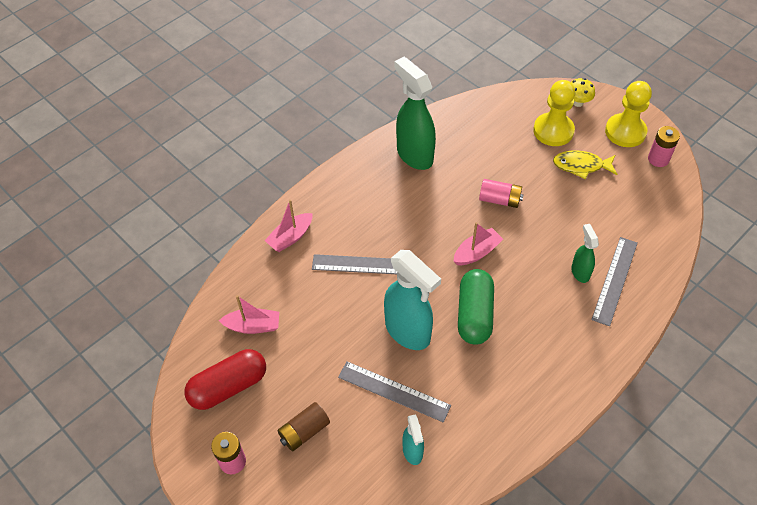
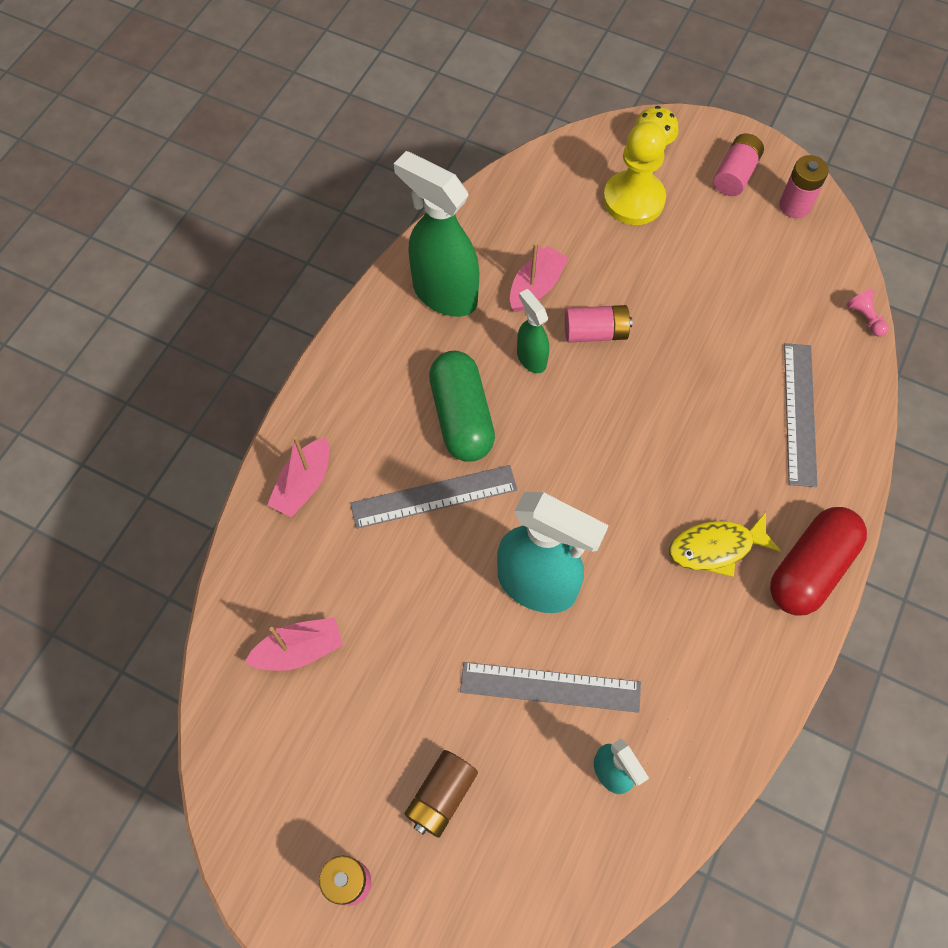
camera: 20 degrees left, 10 degrees up
(228, 386) = (298, 762): red capsule -> red capsule (810, 569)
(474, 314) = (623, 527): green capsule -> green capsule (462, 417)
(476, 252) = (592, 427): pink boat -> pink boat (536, 287)
(580, 272) = (748, 415): green spray bottle -> green spray bottle (531, 358)
(581, 166) = (692, 246): yellow fish -> yellow fish (716, 548)
(625, 132) = (735, 175): yellow pawn -> pink battery
(681, 236) = (865, 318): none -> pink pawn

